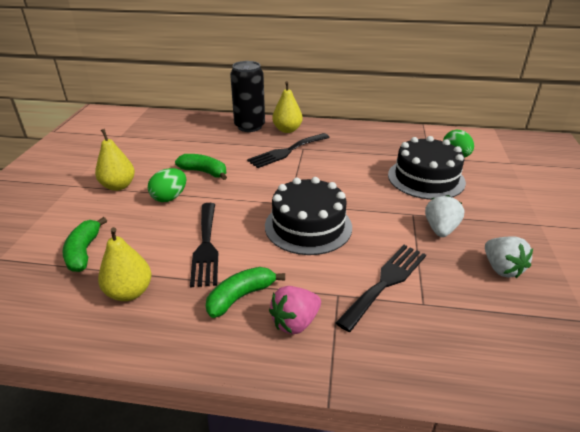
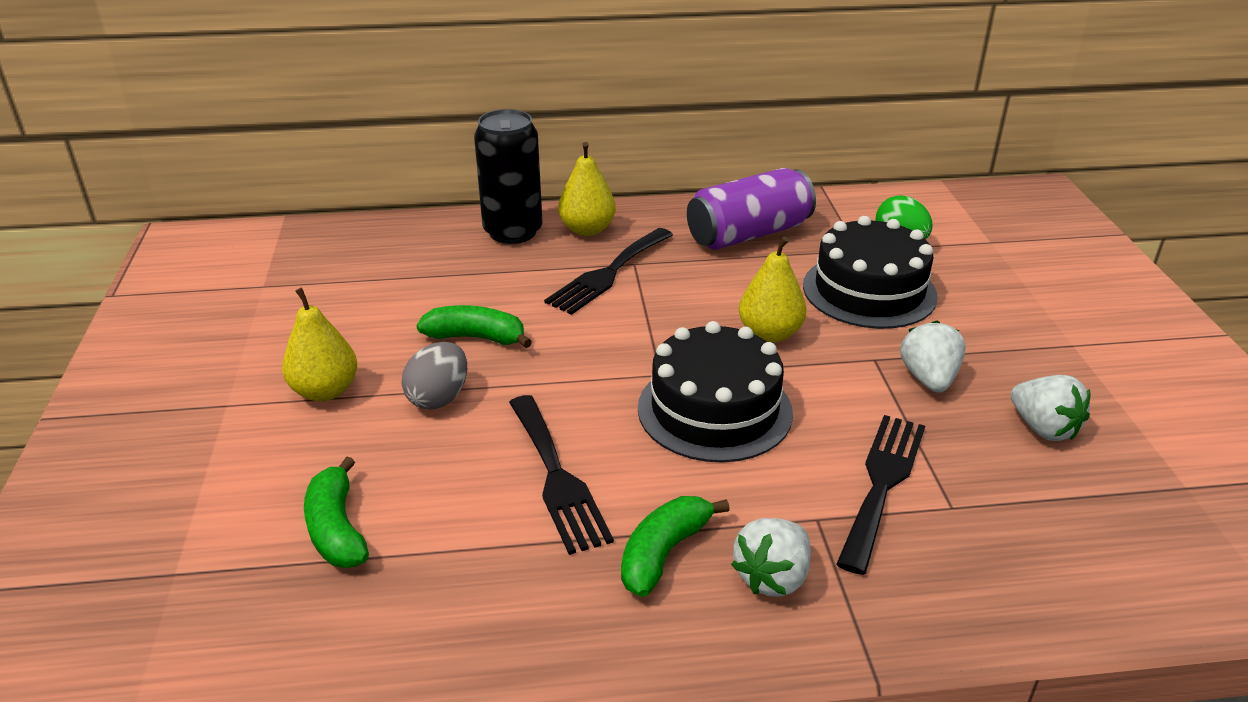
camera: 15 degrees left, 0 degrees up
(129, 292) = (467, 584): yellow pear -> yellow pear (770, 333)
(169, 197) = (439, 398): green egg -> grey egg
(295, 322) = (772, 577): pink strawberry -> white strawberry
(371, 142) = (749, 234): none -> purple can

